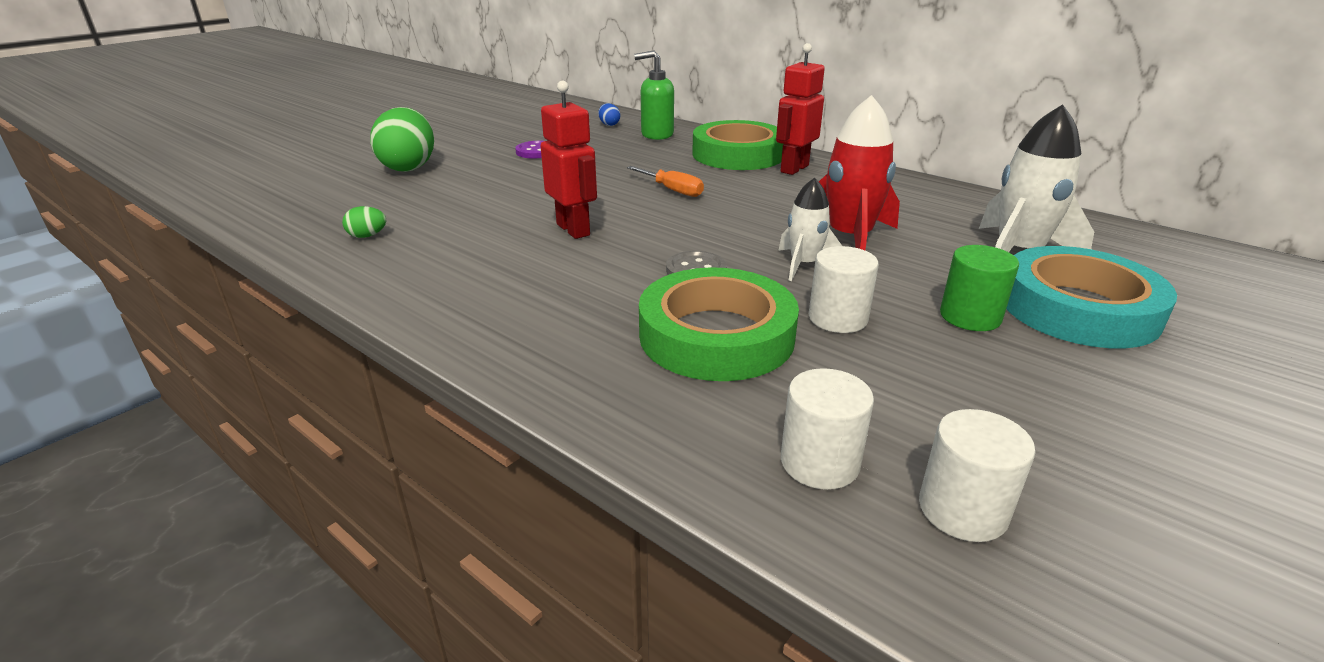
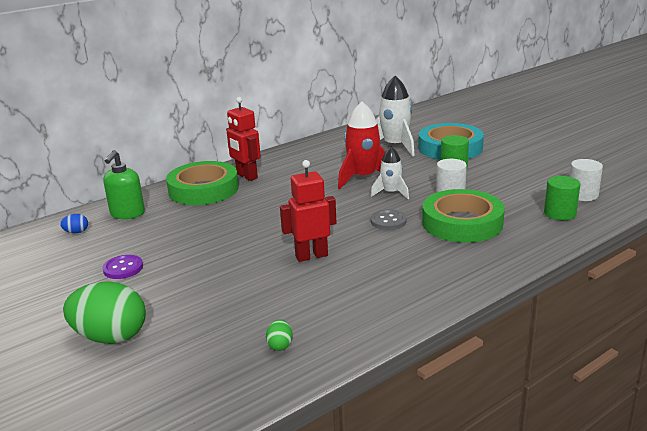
camera: 75 degrees left, 5 degrees down
(672, 190) = (259, 218): orange screwdriver -> none
(819, 462) = (560, 213): white cylinder -> green cylinder

